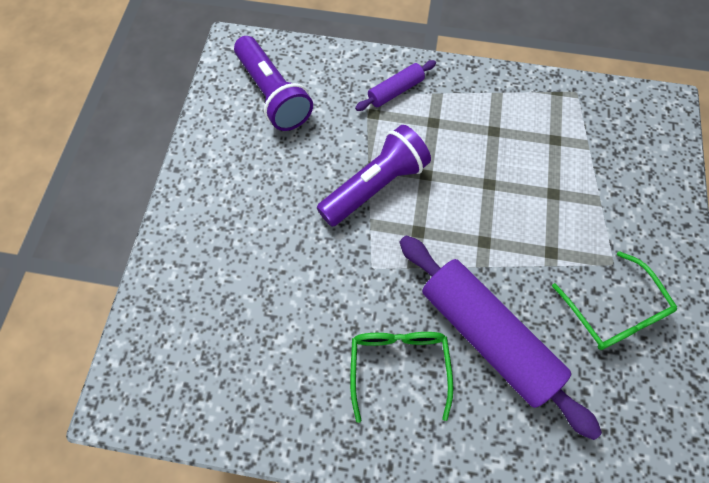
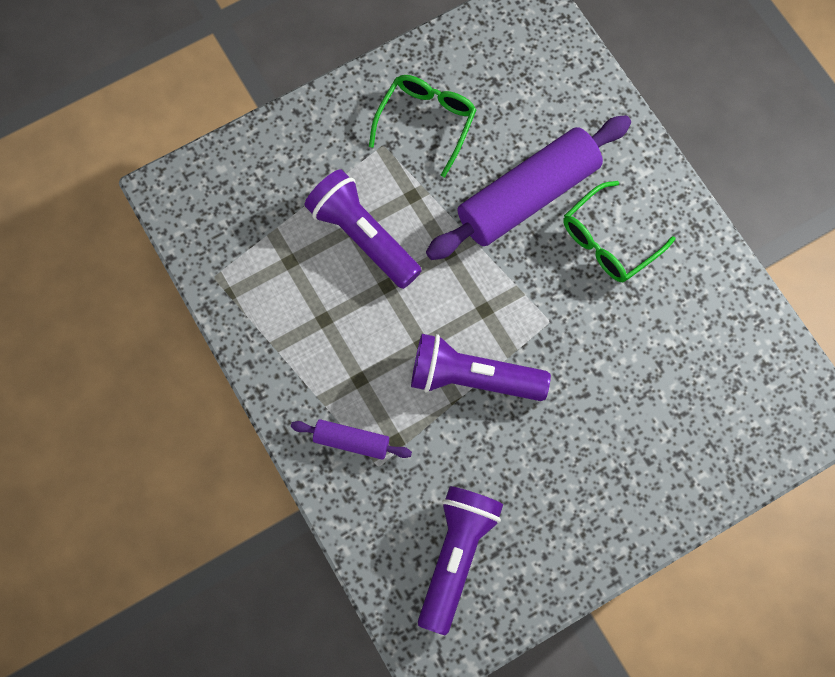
camera: 130 degrees left, 5 degrees up
(487, 336) = (528, 196): purple rolling pin -> purple rolling pin turned 45 degrees clockwise
(541, 196) = (362, 236): none -> purple flashlight

